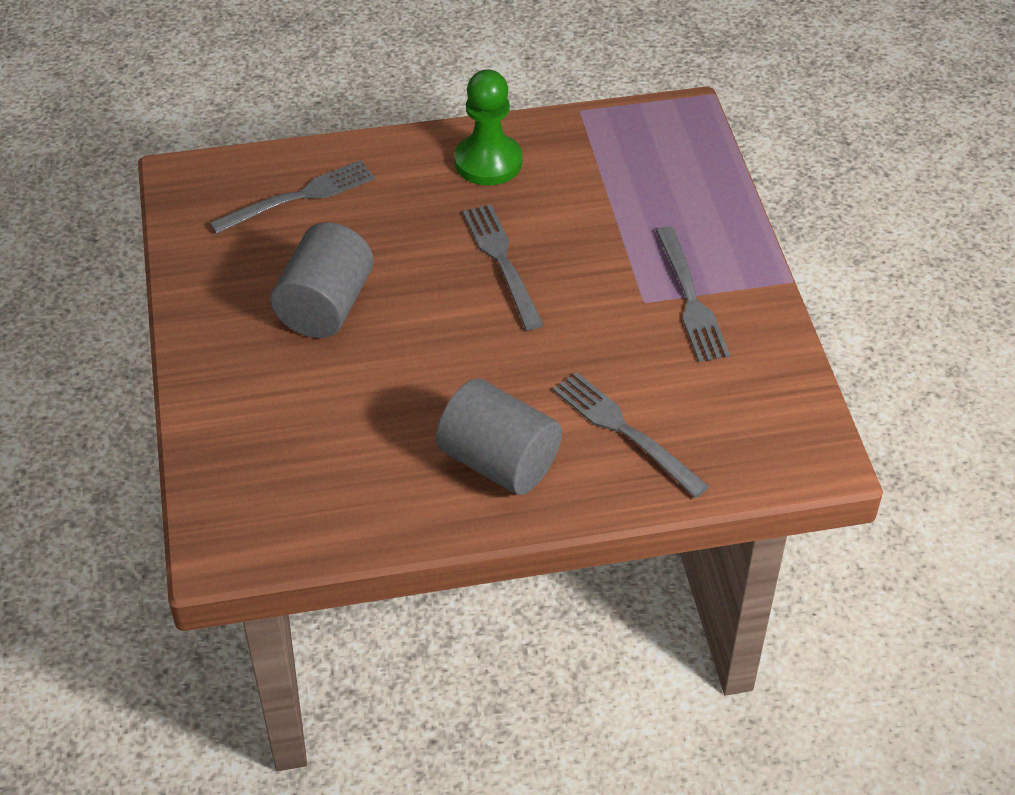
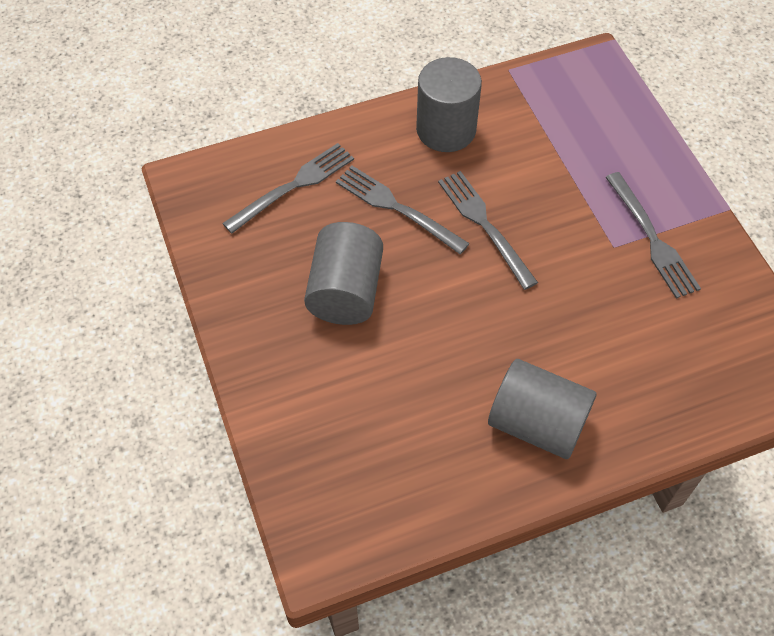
camera: 10 degrees left, 10 degrees up
(488, 162) = (446, 130): green pawn -> grey cylinder
(623, 430) = (633, 375): grey fork -> grey fork (396, 207)

